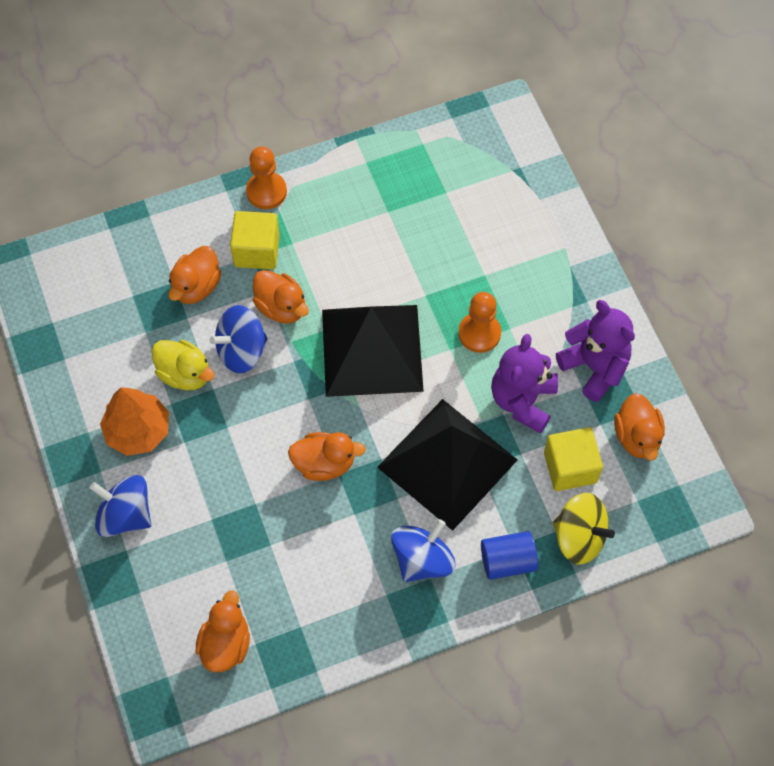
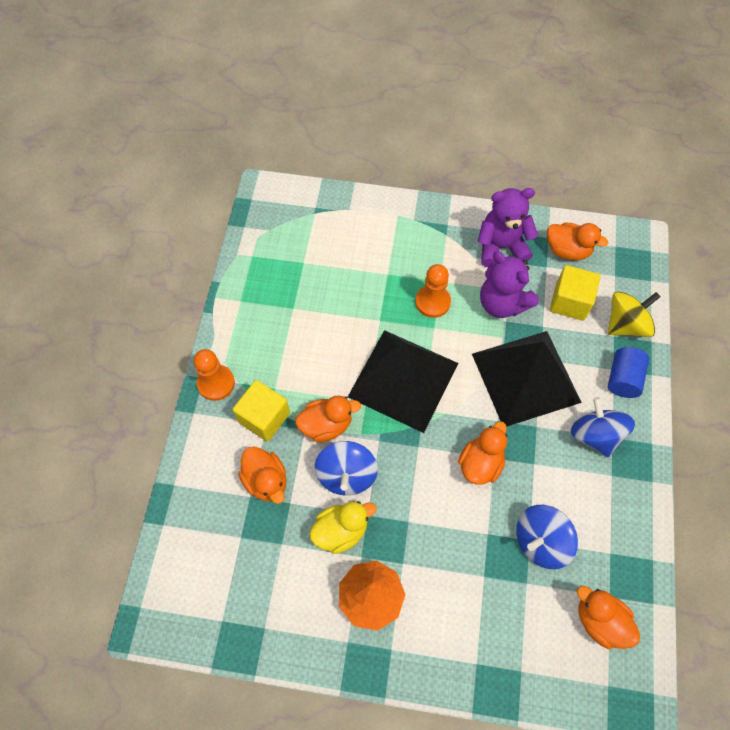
camera: 60 degrees left, 0 degrees up
(125, 515) = (444, 647): blue spinning top -> blue spinning top (540, 541)

